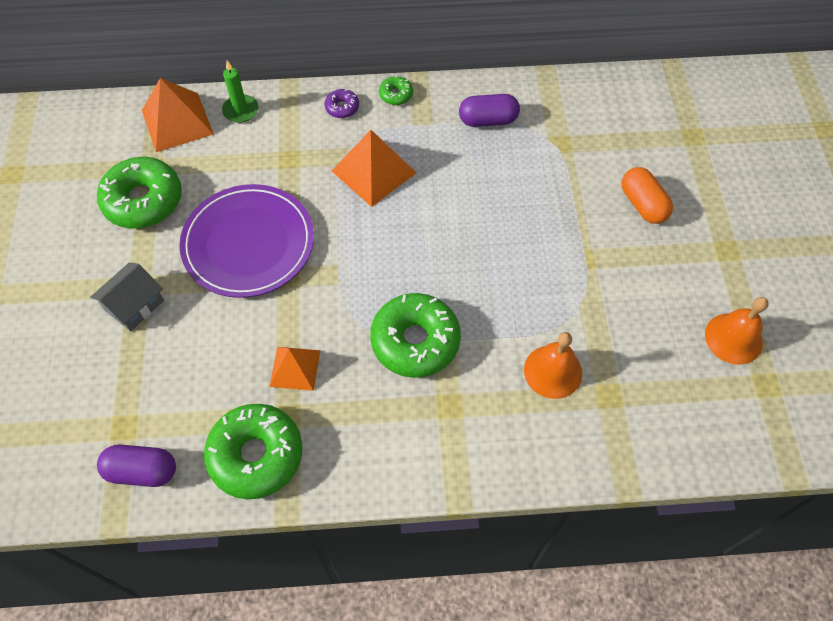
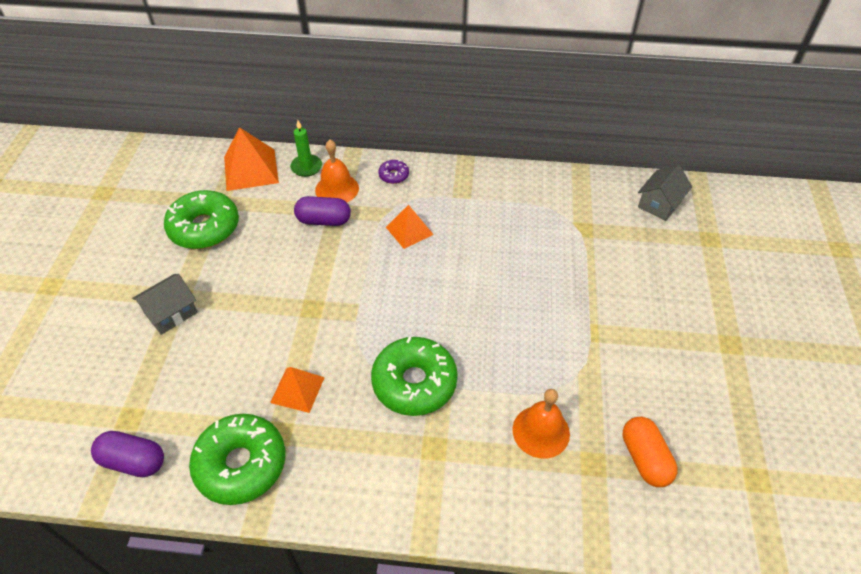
camera: 10 degrees right, 10 degrees down
(248, 243) = (284, 275): purple plate -> none
(374, 172) = (409, 230): orange pyramid -> orange pyramid, size x0.64
(396, 95) = (443, 171): green donut -> none
(488, 120) = (520, 201): purple capsule -> purple capsule (324, 220)
(636, 103) = (659, 204): none -> grey house
(642, 204) = (653, 291): orange capsule -> orange capsule (644, 458)
(733, 338) = (727, 428): orange bell -> orange bell (337, 189)

